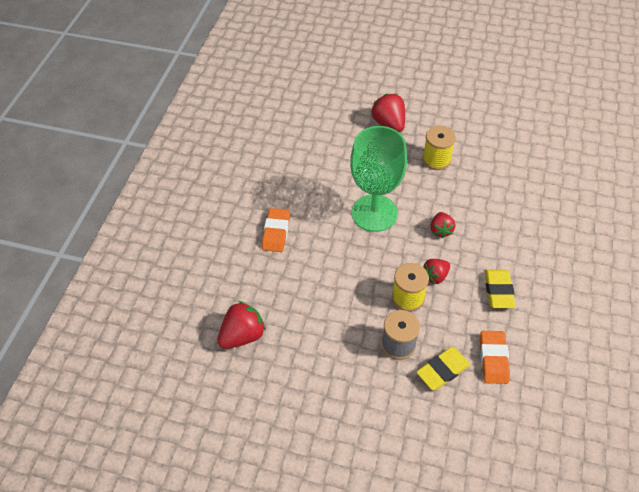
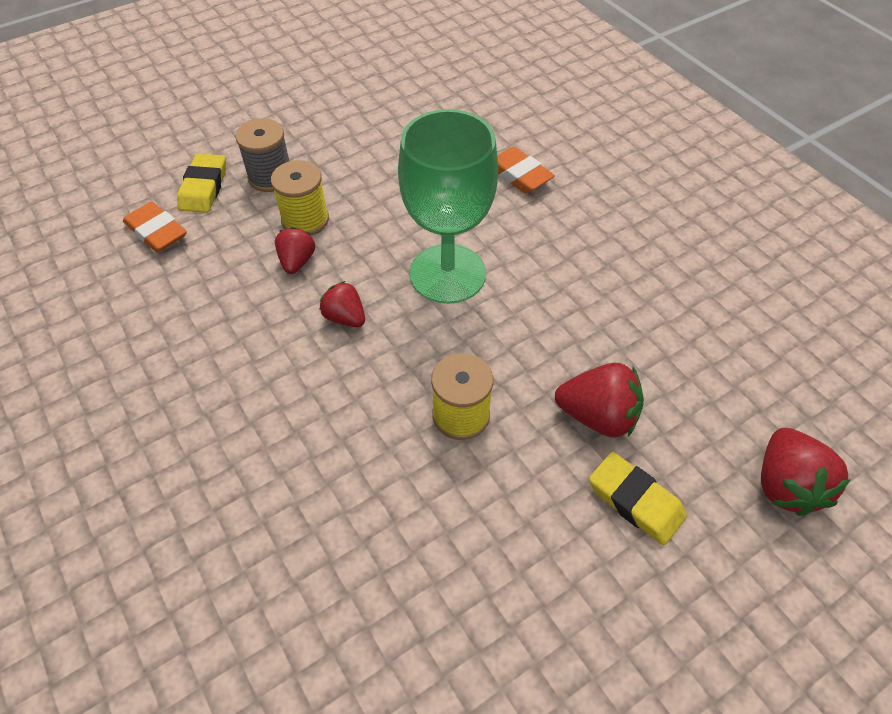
camera: 130 degrees right, 0 degrees up
(243, 335) = (421, 90): red strawberry -> red strawberry (785, 485)
(498, 291) = (205, 301): yellow eraser -> yellow eraser (635, 501)

